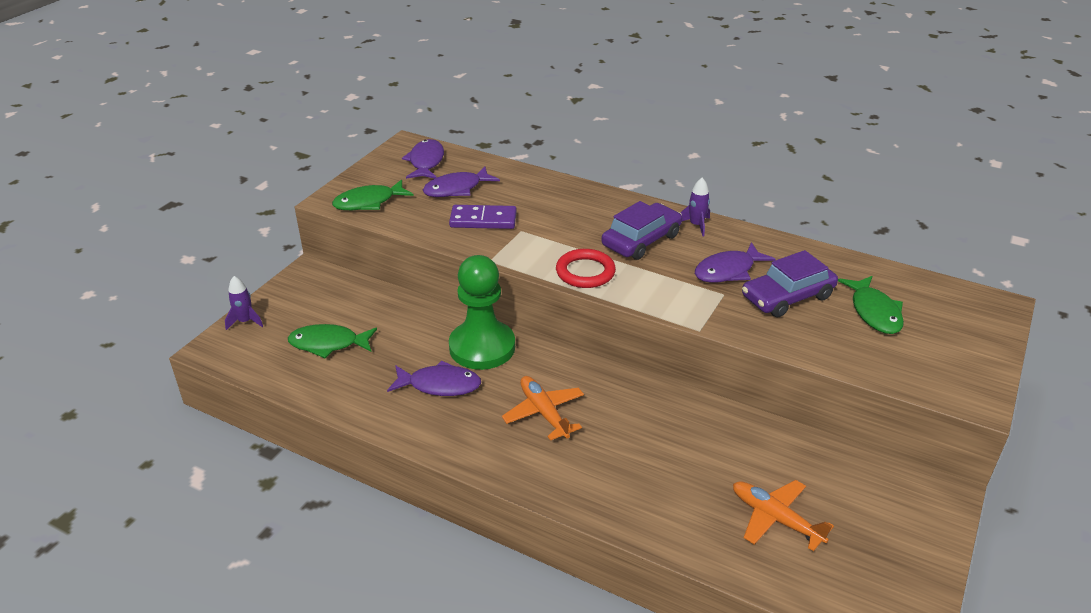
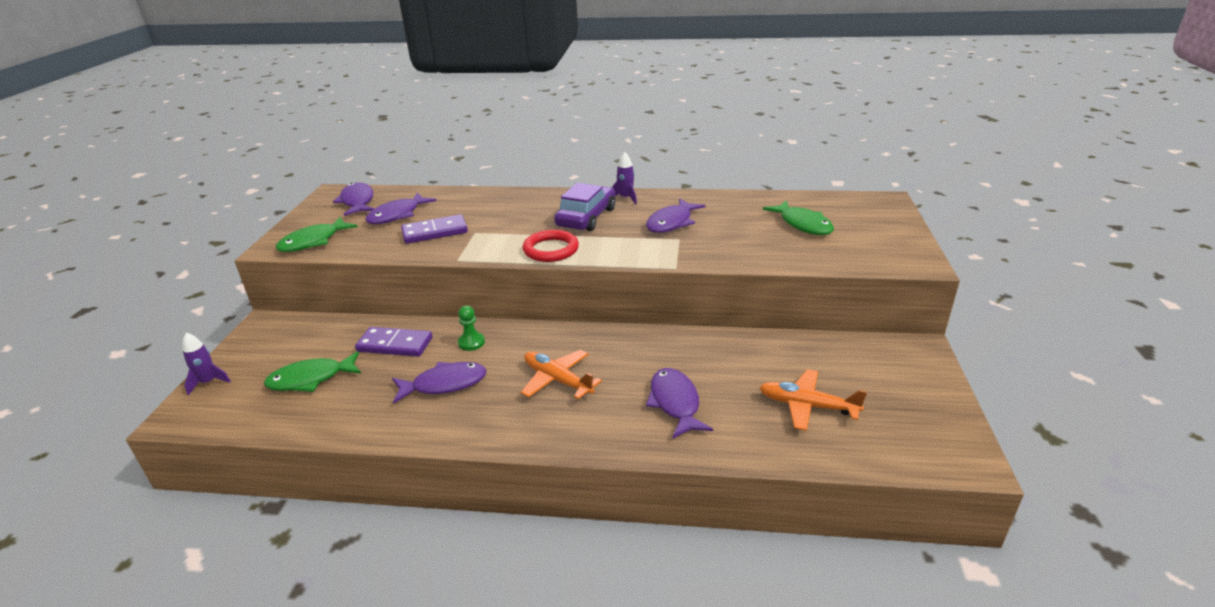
camera: 20 degrees left, 5 degrees down
(412, 329) = (395, 344): none -> purple domino
(482, 347) = (471, 342): green pawn -> green pawn, size x0.40
(644, 472) = (675, 403): none -> purple fish
(787, 297) = (730, 229): purple car -> none

